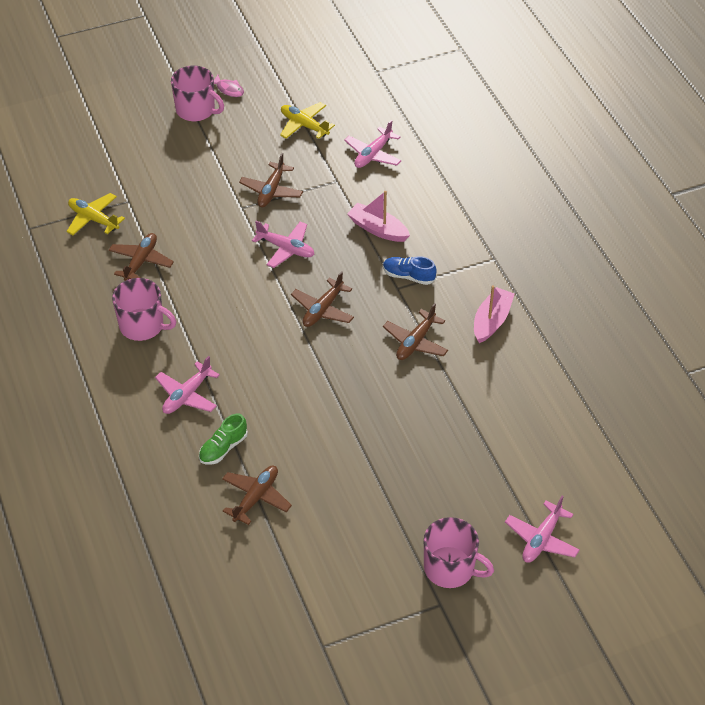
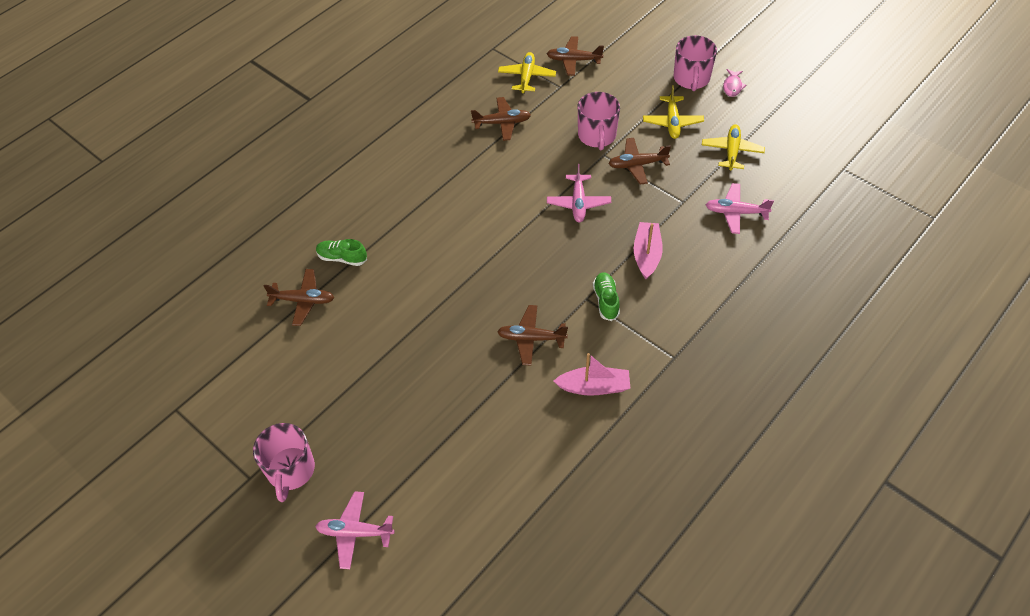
camera: 65 degrees right, 5 degrees up
(142, 325) = (437, 154): pink mug -> pink mug (597, 136)
(187, 395) = (383, 212): pink plane -> none
(239, 146) = (672, 122): none -> yellow plane
(323, 309) = (526, 257): brown plane -> brown plane (574, 60)
(408, 276) = (606, 300): blue shoe -> green shoe

